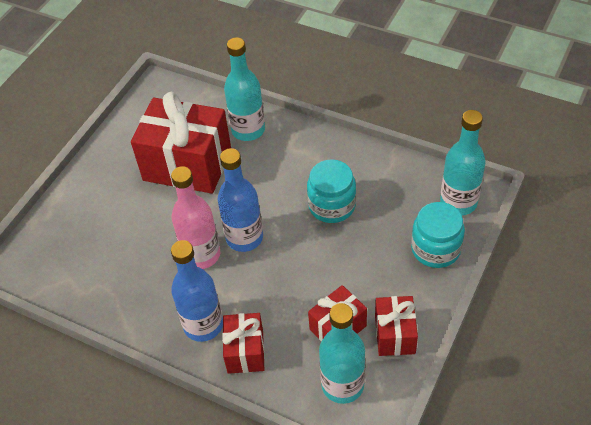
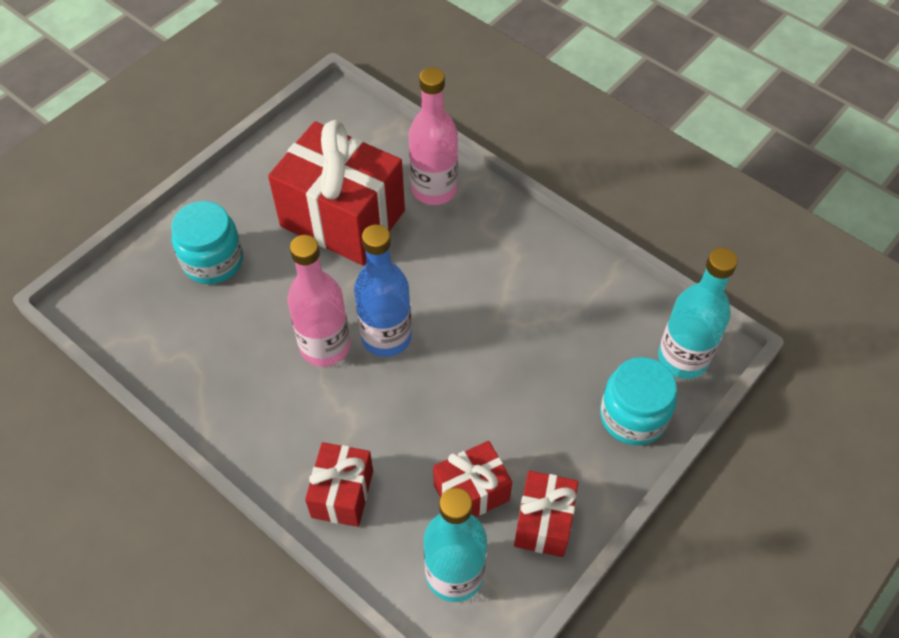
camera: 10 degrees right, 5 degrees up
(203, 325) = (299, 443): blue bottle -> none
(248, 130) = (434, 189): turquoise bottle -> pink bottle
(332, 205) = (512, 321): turquoise jar -> turquoise jar (213, 261)

